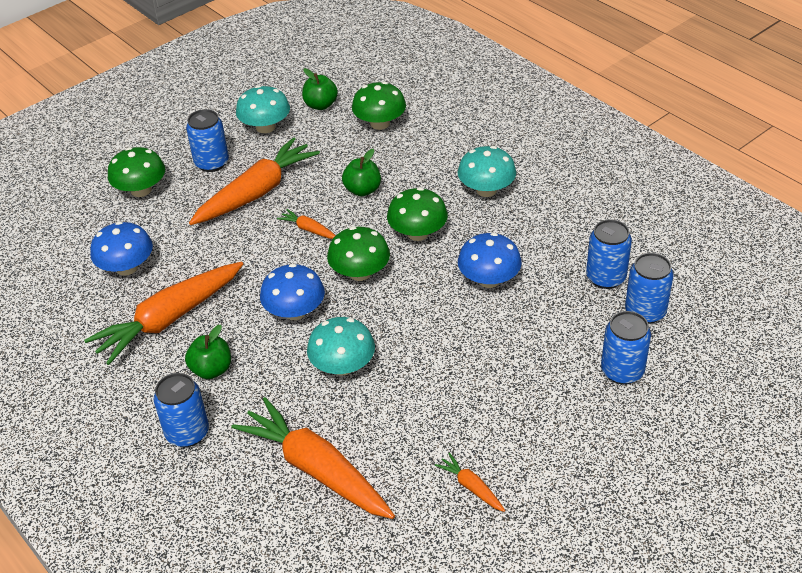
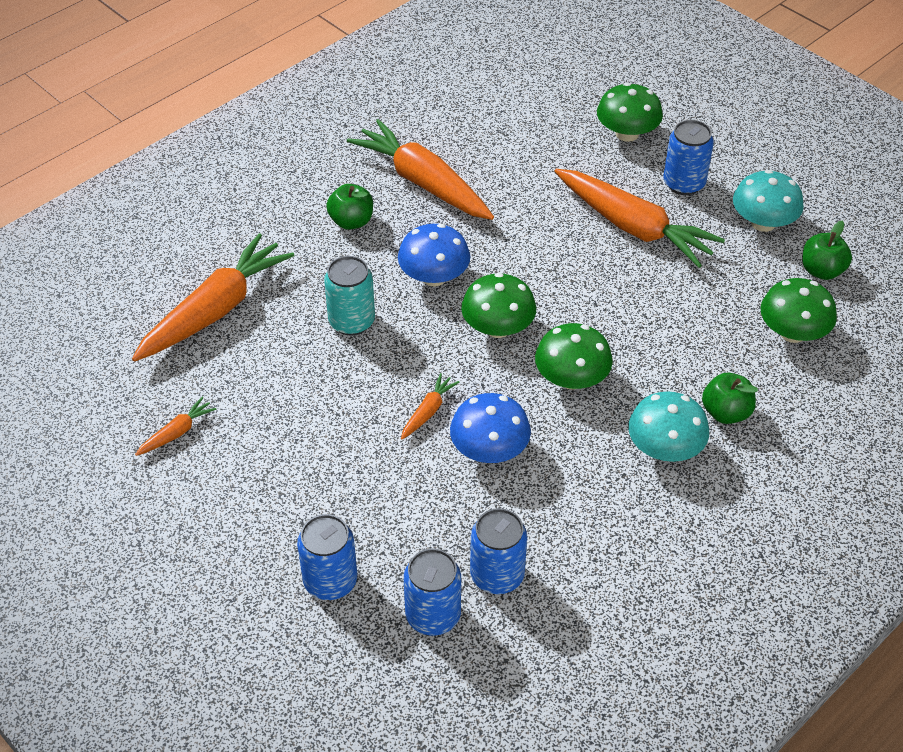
camera: 85 degrees right, 5 degrees up
(126, 267) = (499, 141): blue mushroom -> none
(187, 433) = (270, 214): blue can -> none
(308, 229) = (571, 278): orange carrot -> orange carrot (428, 411)
(343, 366) = (351, 321): turquoise mushroom -> turquoise can
(362, 190) = (649, 322): green apple -> green apple (726, 412)

